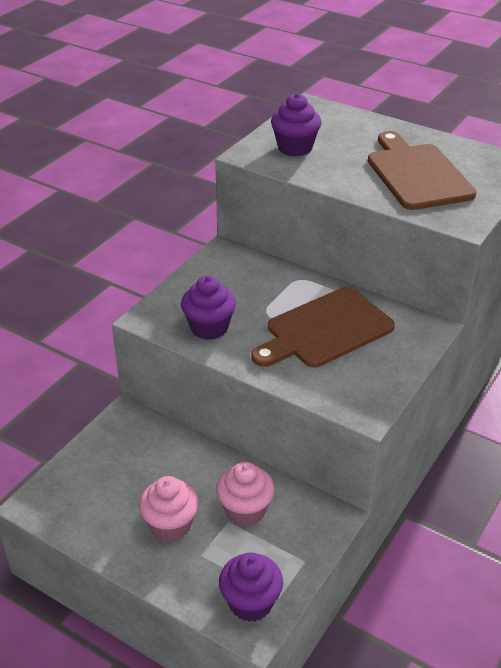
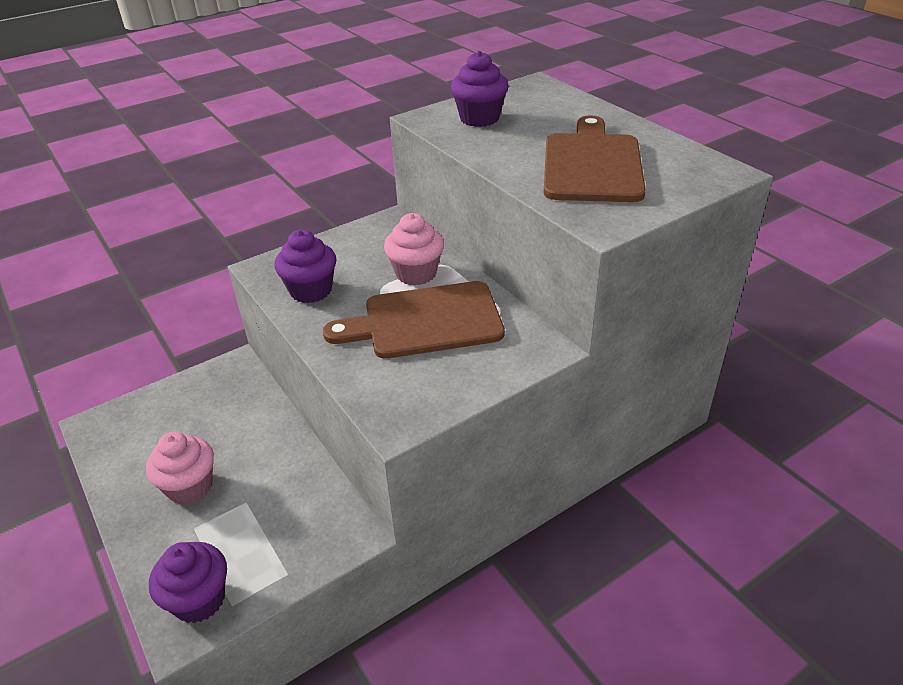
camera: 25 degrees right, 0 degrees up
(245, 510) = (270, 496): pink cupcake -> pink cupcake (416, 273)

